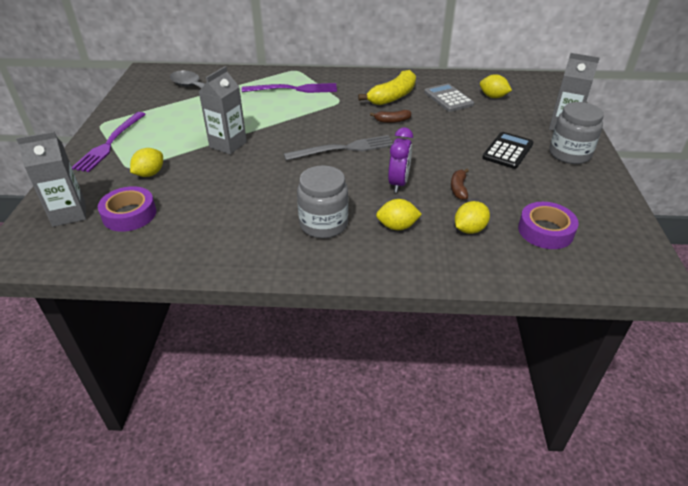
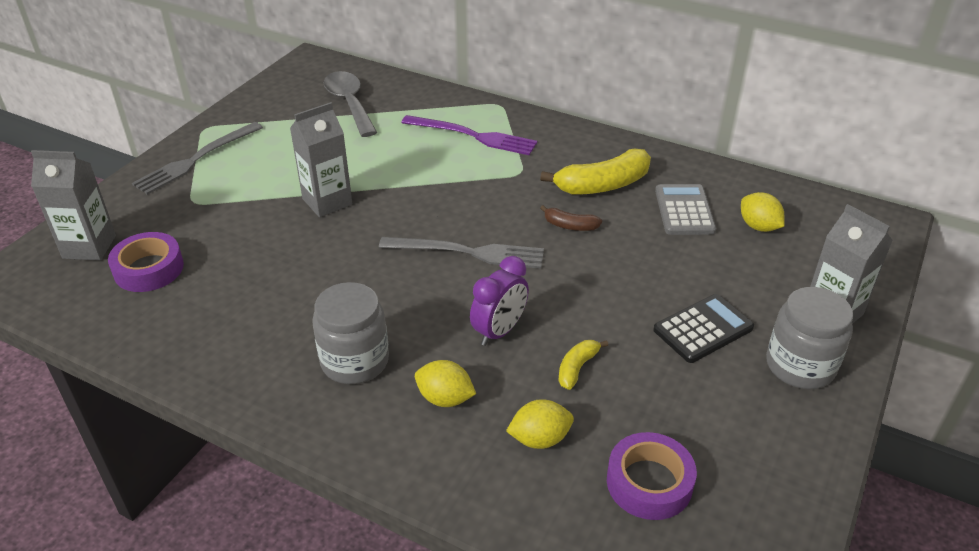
camera: 25 degrees right, 0 degrees up
(110, 143) = (196, 159): purple fork -> grey fork
(150, 174) = (209, 218): yellow lemon -> none
(458, 188) = (577, 368): brown banana -> yellow banana

